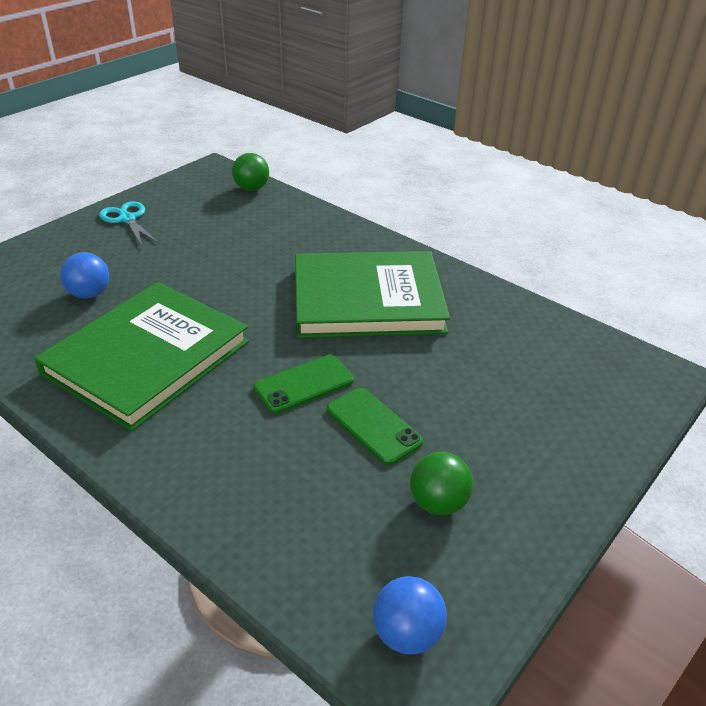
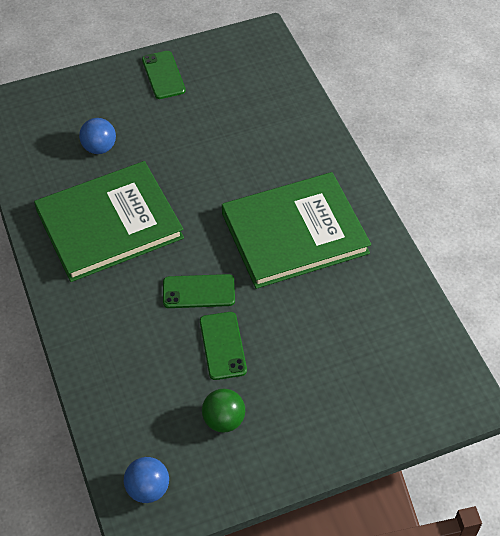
camera: 30 degrees right, 15 degrees up
(127, 219) = (163, 75): turquoise scissors -> green phone
(251, 188) = (281, 72): green ball -> none
(367, 299) = (294, 233): green book -> green book turned 45 degrees counterclockwise

